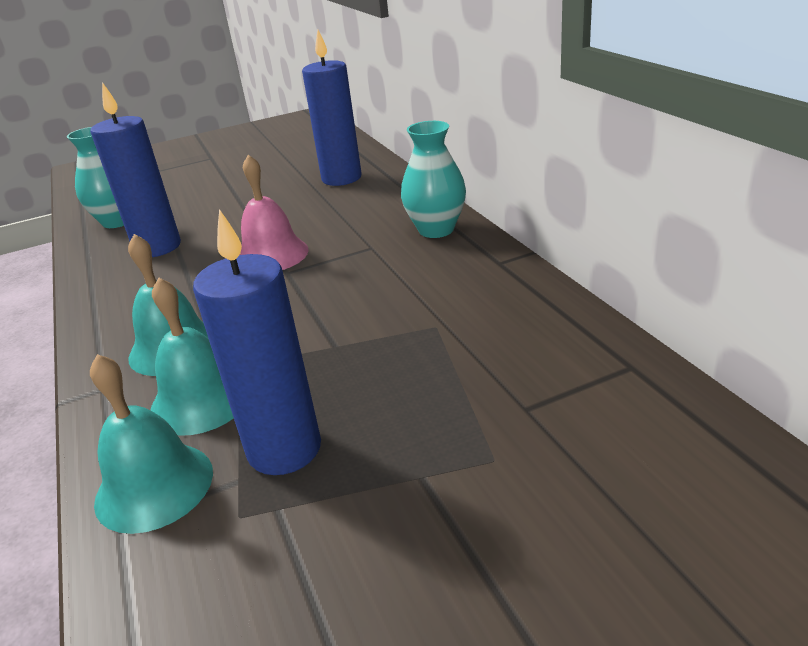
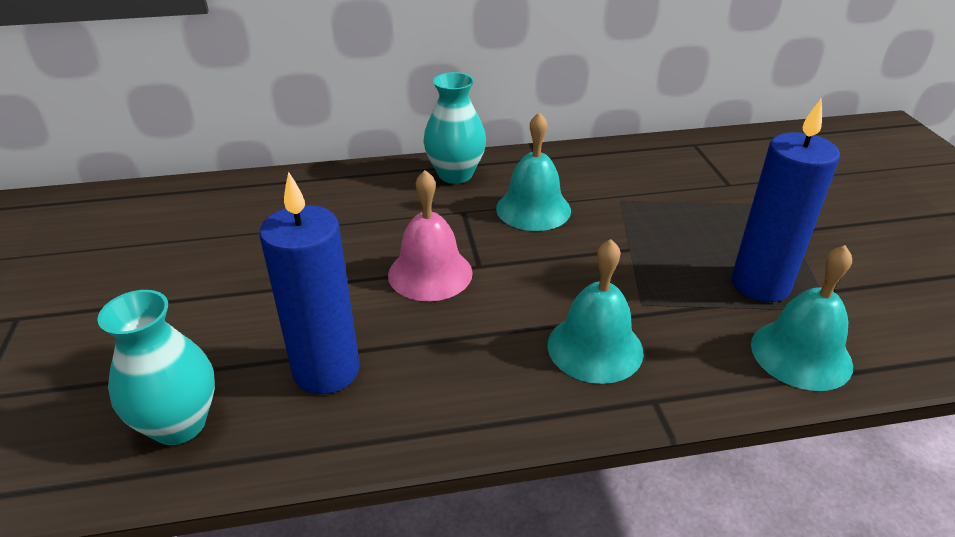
camera: 80 degrees left, 5 degrees up
(201, 400) = (690, 328): turquoise bell -> turquoise bell (533, 209)
(341, 178) = (265, 210): blue candle -> none

